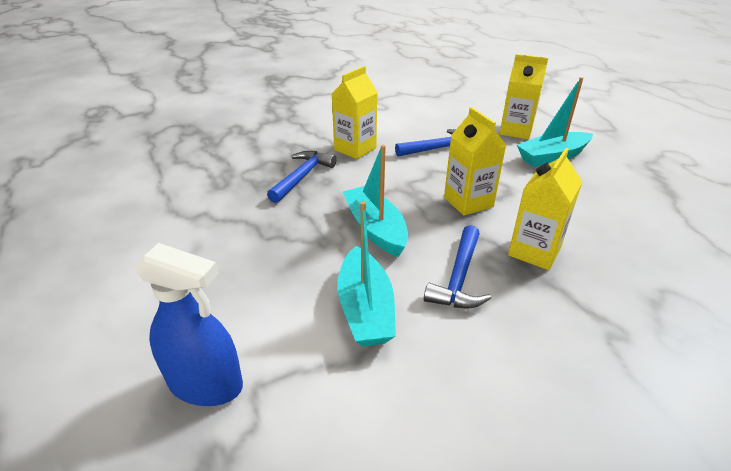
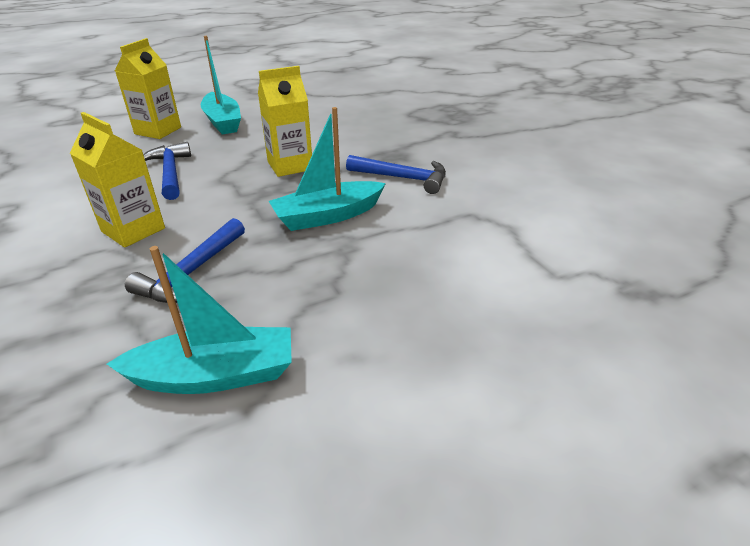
camera: 90 degrees left, 0 degrees up
(205, 384) = (567, 306): blue spray bottle -> none
(302, 176) = (191, 272): blue hammer -> blue hammer turned 90 degrees counterclockwise
(365, 309) = (449, 222): turquoise boat -> turquoise boat (215, 375)
(534, 251) = (368, 146): yellow carton -> none

